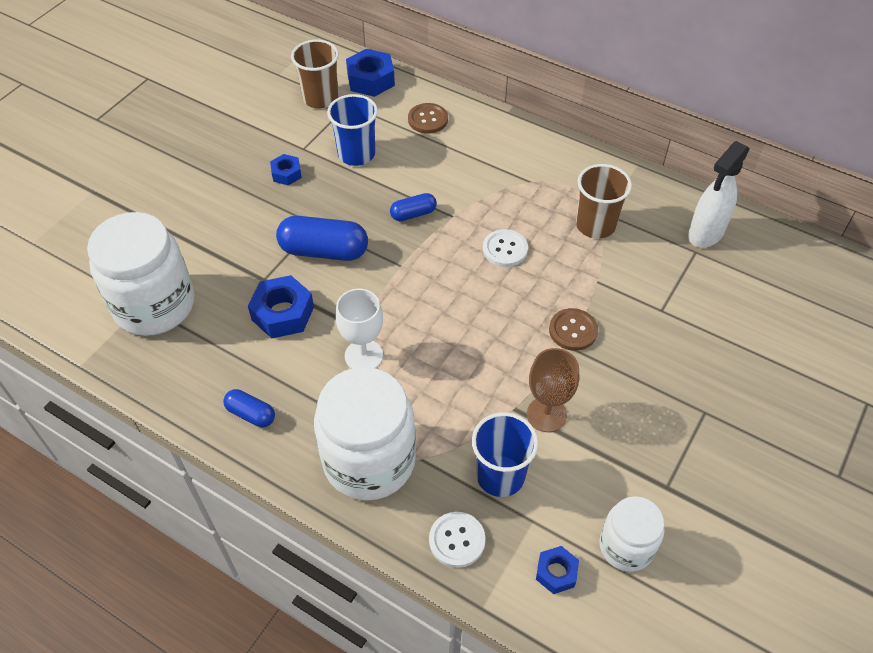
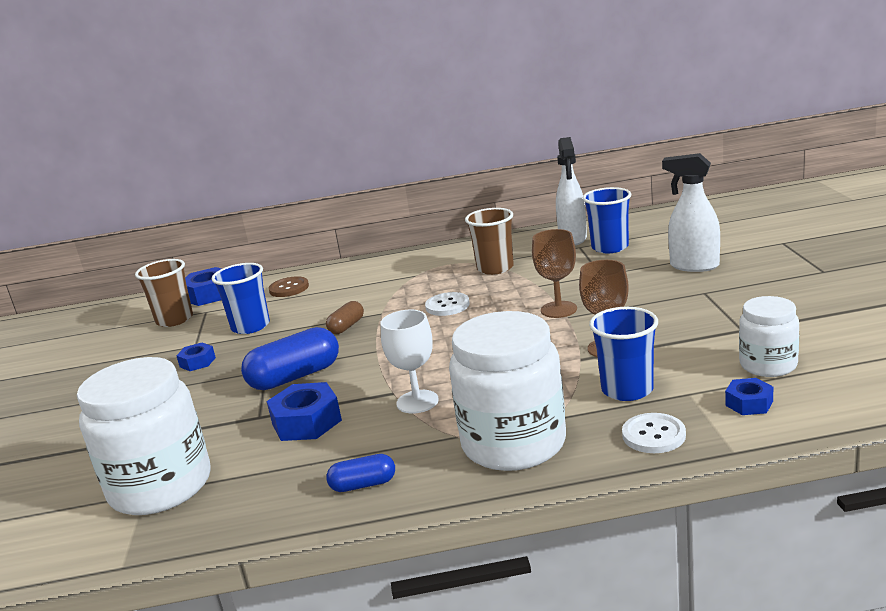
camera: 35 degrees left, 30 degrees down
(413, 214) = (346, 326): blue capsule -> brown capsule
(573, 330) = (558, 309): brown button -> brown goblet
(717, 275) = (610, 247): none -> blue cup
(746, 367) = (693, 266): none -> white spray bottle

